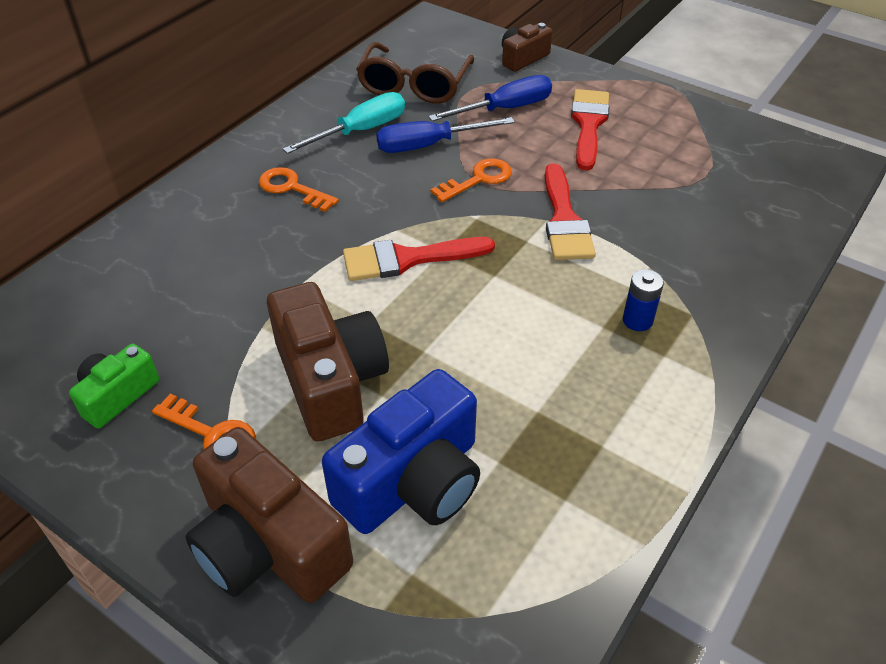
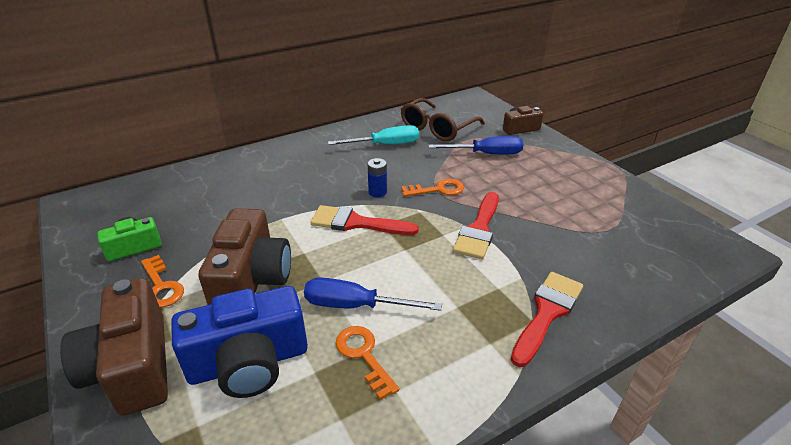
camera: 25 degrees right, 10 degrees down
(292, 188) = (320, 165): orange key -> orange key (363, 355)
(429, 145) = (421, 162): blue screwdriver -> blue screwdriver (355, 306)
(588, 124) = (538, 176): red brush -> red brush (547, 313)
(637, 320) = (486, 311): blue battery -> blue battery (377, 192)

